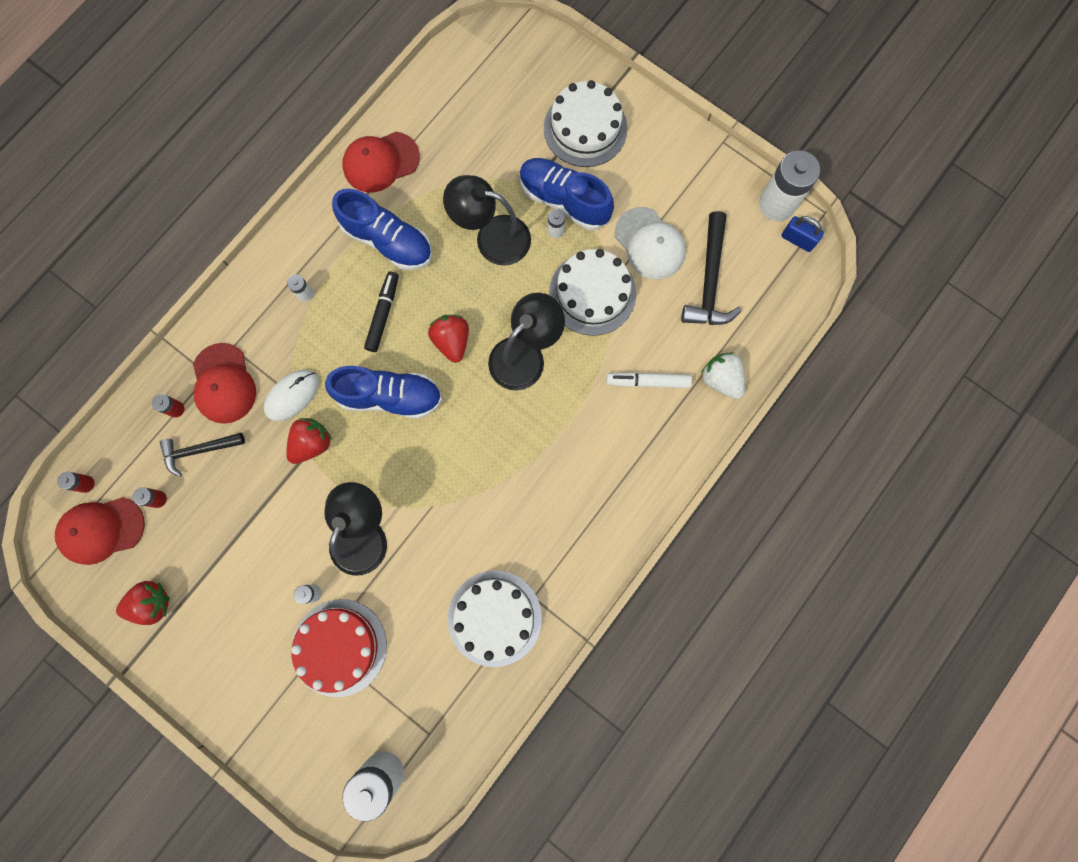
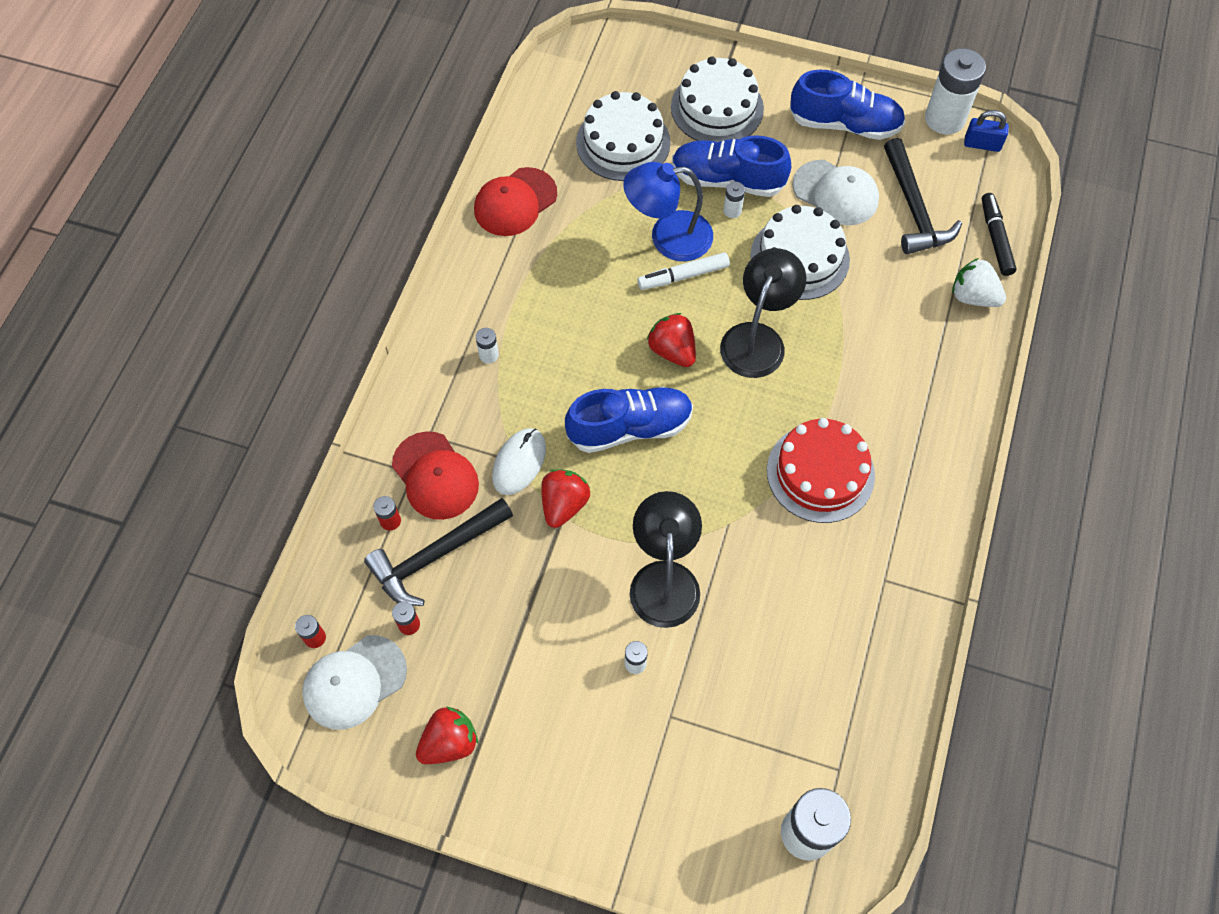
camera: 20 degrees left, 15 degrees down
(101, 530) = (354, 682): red cap -> white cap
(199, 450) = (436, 555): black hammer -> black hammer, size x1.51
(339, 647) = (692, 711): red cake -> red cake (820, 473)
(383, 314) = (585, 347): black marker -> black marker (995, 238)
(388, 241) = (557, 275): blue shoe -> blue shoe (845, 124)
(492, 237) = (668, 237): black lamp -> blue lamp
(494, 618) = (852, 616): white cake -> white cake (623, 142)
(647, 381) = (899, 323): white marker -> white marker (683, 276)

